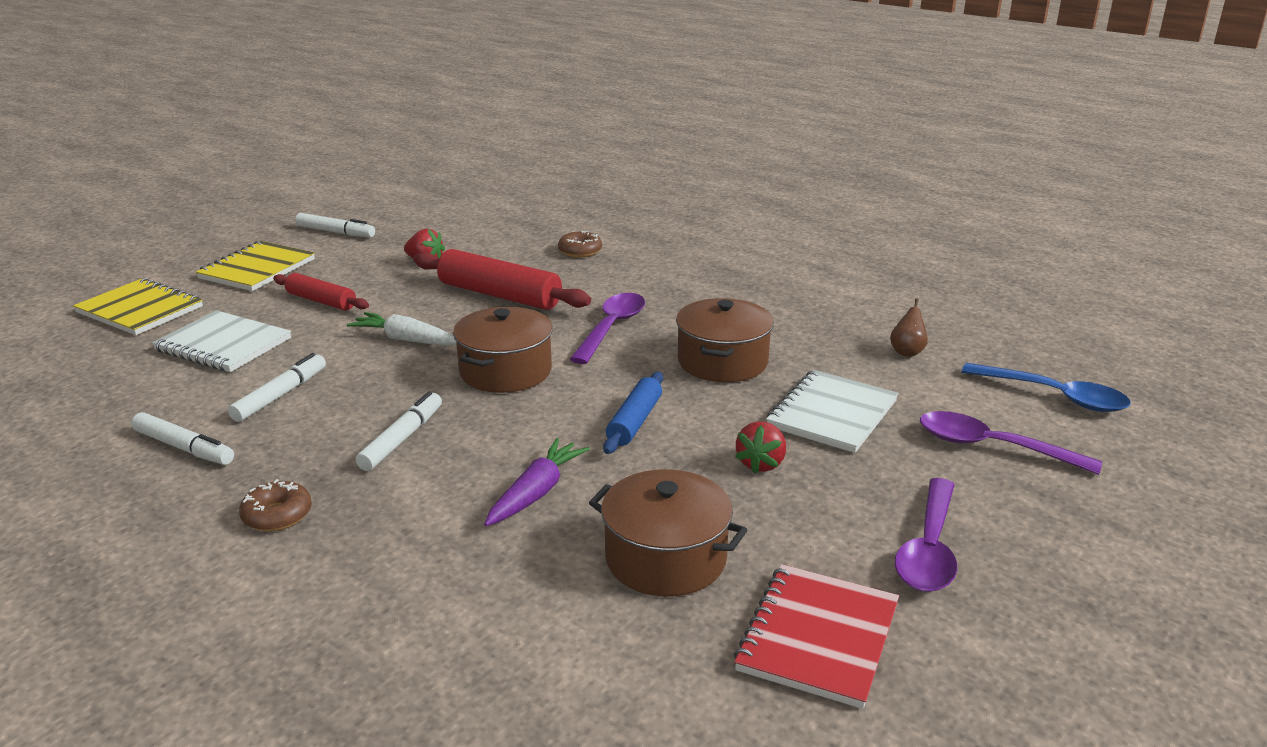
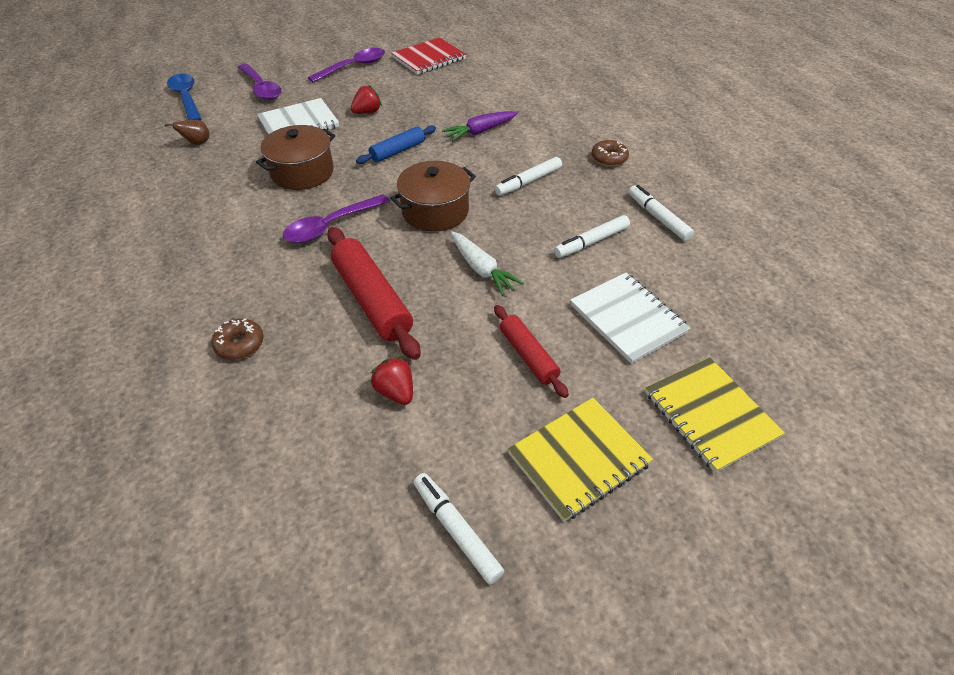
camera: 150 degrees left, 20 degrees up
(665, 558) = (452, 92): brown pot -> none

